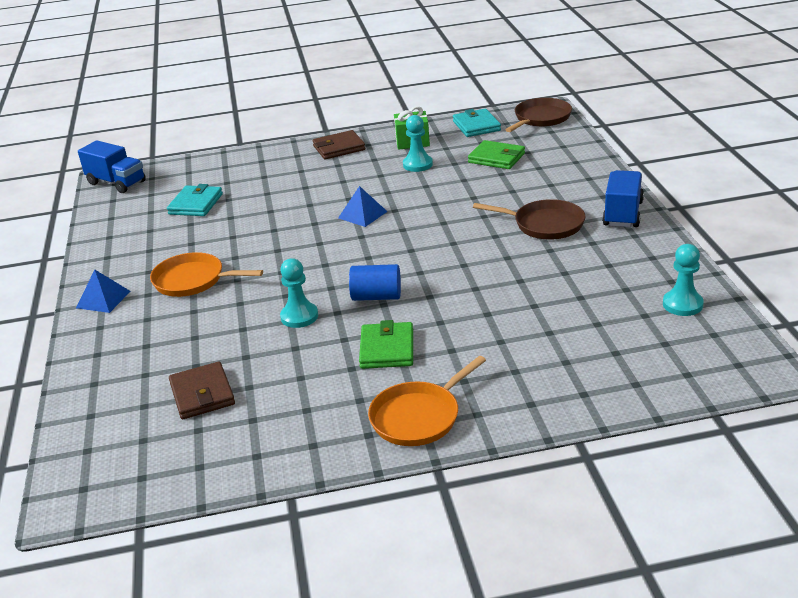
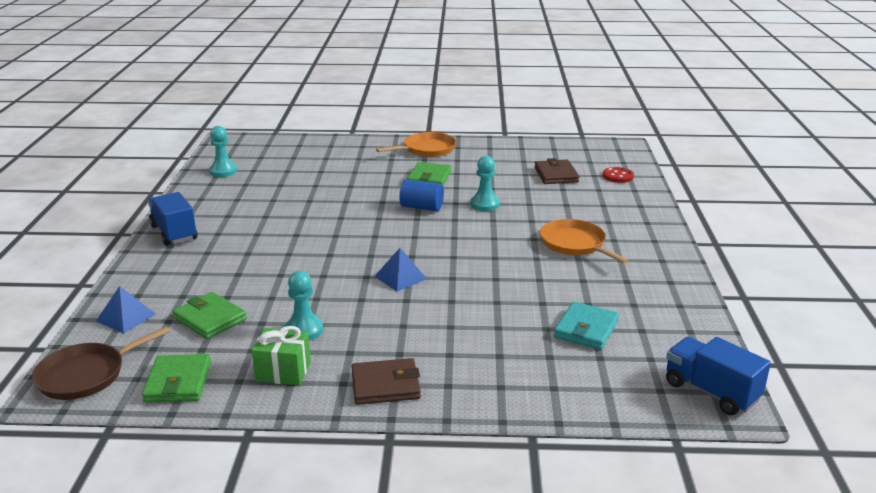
camera: 170 degrees left, 5 degrees down
(103, 299) = (654, 242): blue pyramid -> blue pyramid (126, 317)
(108, 410) = (618, 176): none -> red button
(192, 280) = (574, 244): orange pan -> orange pan turned 150 degrees counterclockwise
(476, 126) = (178, 382): turquoise wallet -> green wallet
(545, 224) = (246, 236): brown pan -> none
(622, 214) = (174, 233): blue truck -> blue truck turned 120 degrees clockwise

